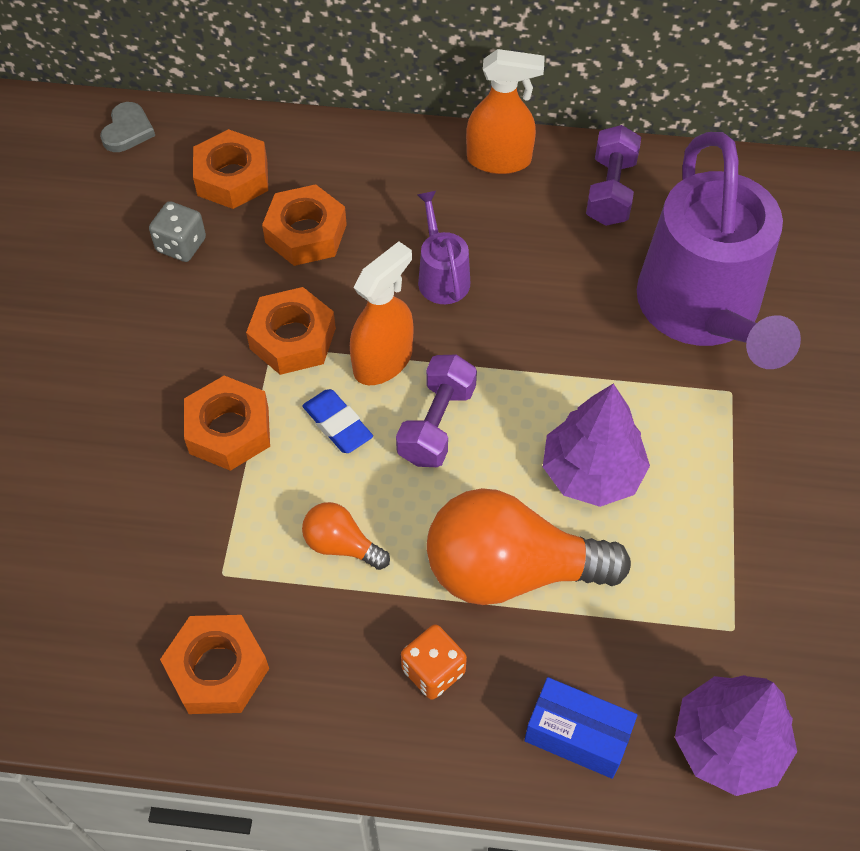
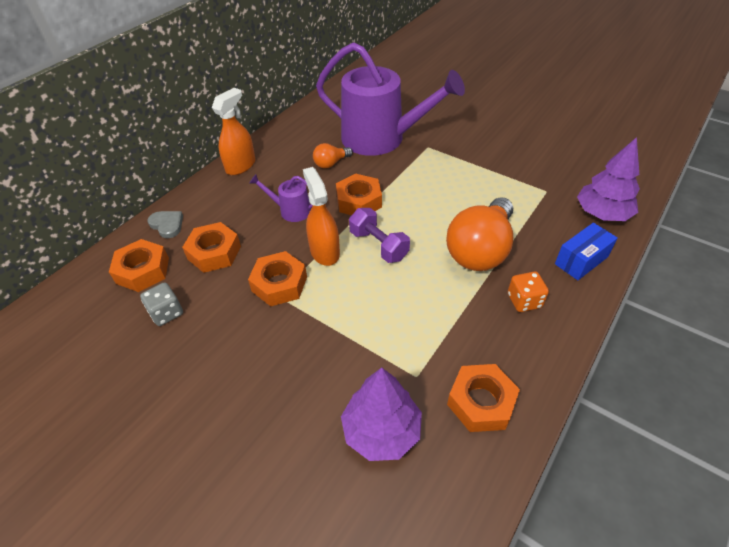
camera: 60 degrees left, 10 degrees down
(127, 130) = (50, 309): grey heart -> grey heart (167, 225)
(229, 430) = (319, 336): orange nut -> orange nut (359, 201)
(337, 424) = (351, 285): blue eraser -> none
(341, 545) = (428, 311): orange light bulb -> orange light bulb (331, 163)
(592, 472) = (442, 202): purple tree -> purple tree (381, 430)
(610, 191) = (294, 139): purple dumbbell -> none

